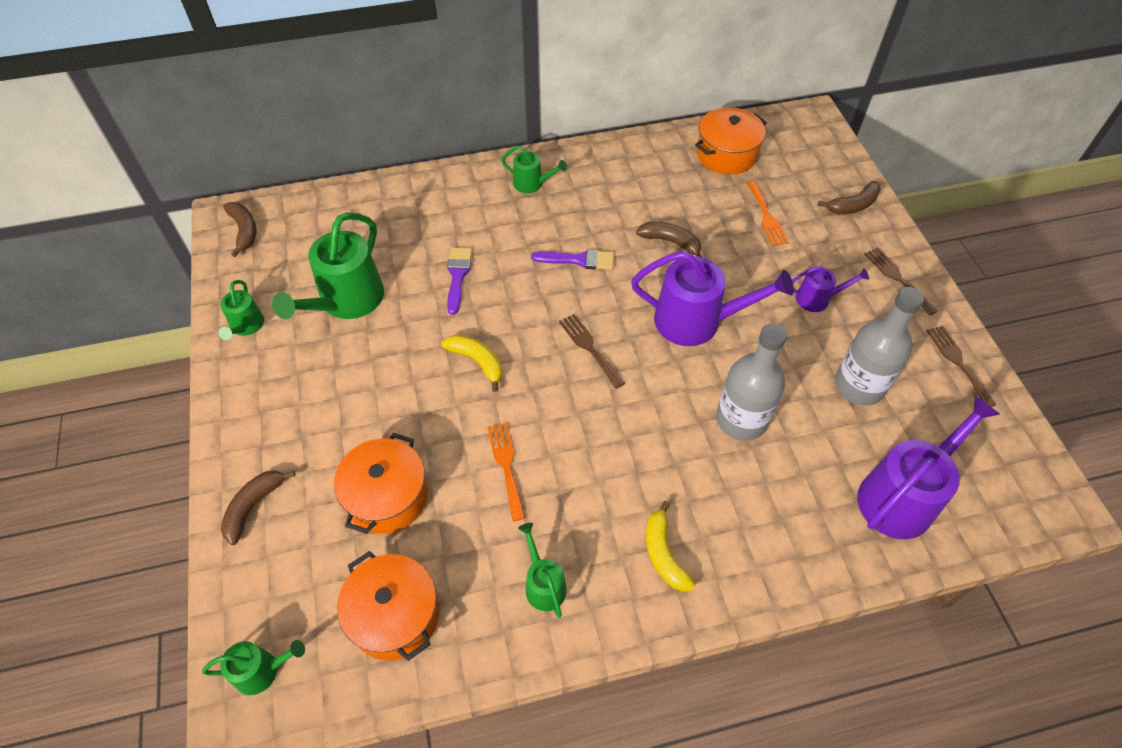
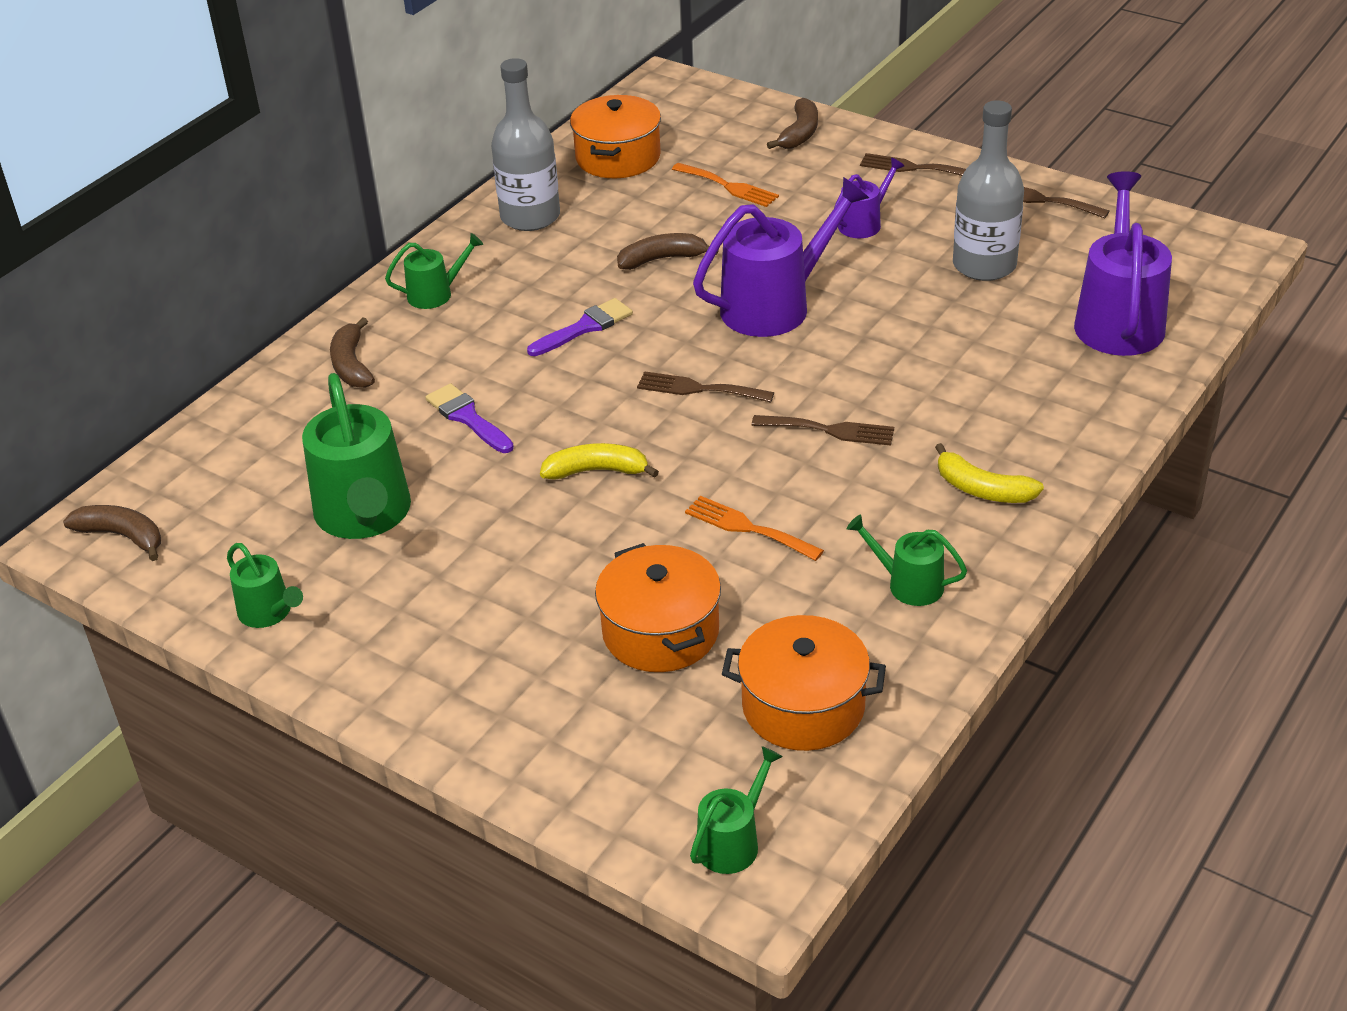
camera: 40 degrees left, 15 degrees down
(253, 506) = (524, 740): brown banana -> brown banana (352, 365)
(626, 435) = (830, 430): none -> brown fork
(741, 419) = (917, 352): grey bottle -> grey bottle (530, 217)

